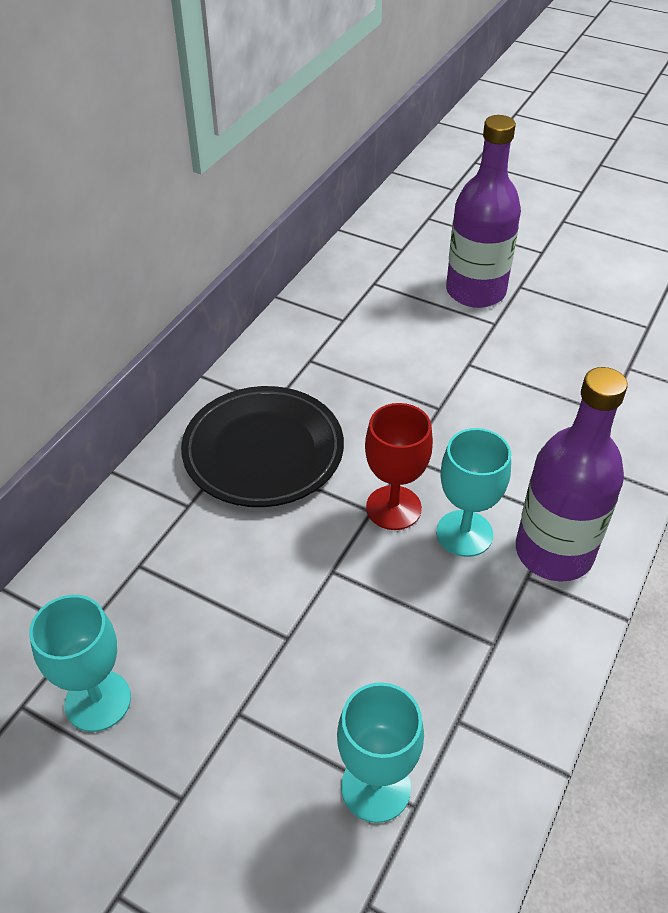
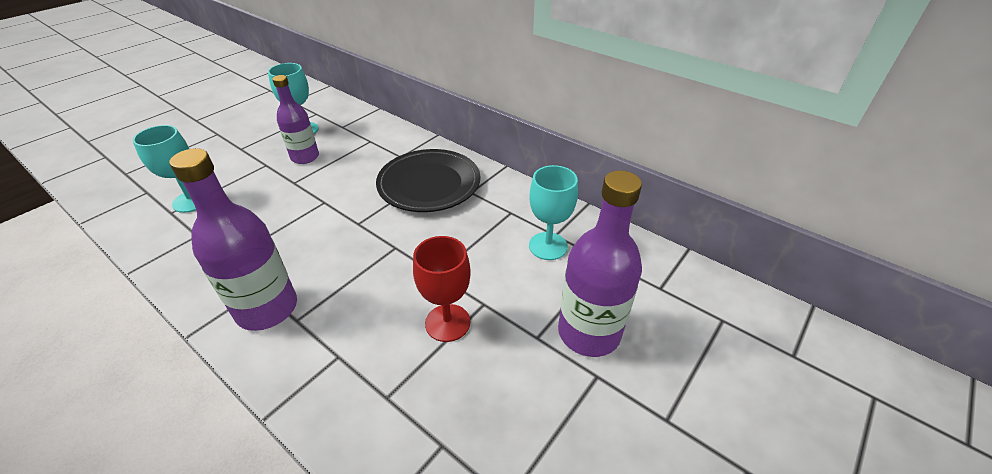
camera: 100 degrees right, 5 degrees down
(205, 653) = (305, 157): none -> purple bottle
(393, 508) = (354, 233): red goblet -> red goblet (447, 323)
(464, 533) = (313, 263): turquoise goblet -> turquoise goblet (548, 246)

